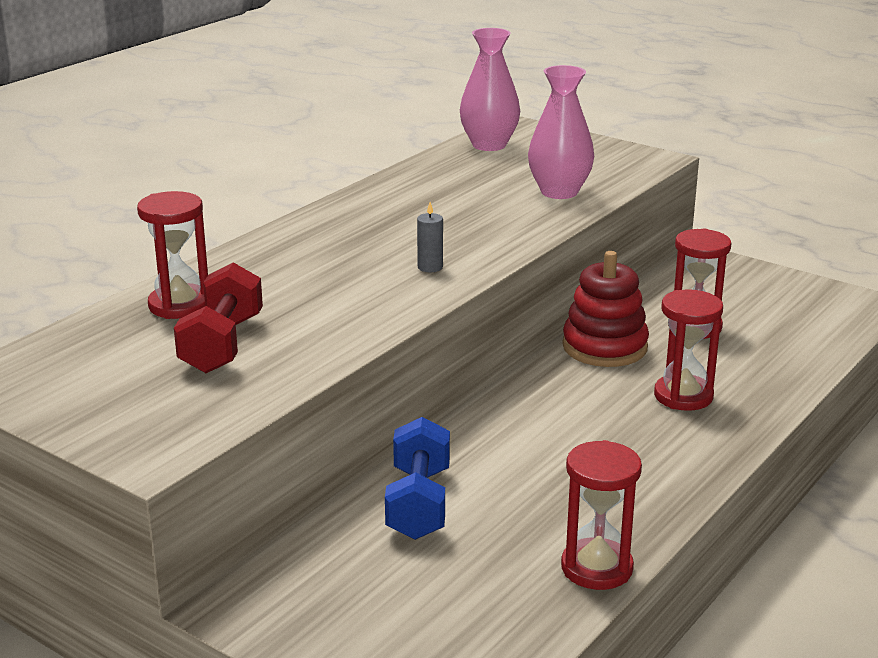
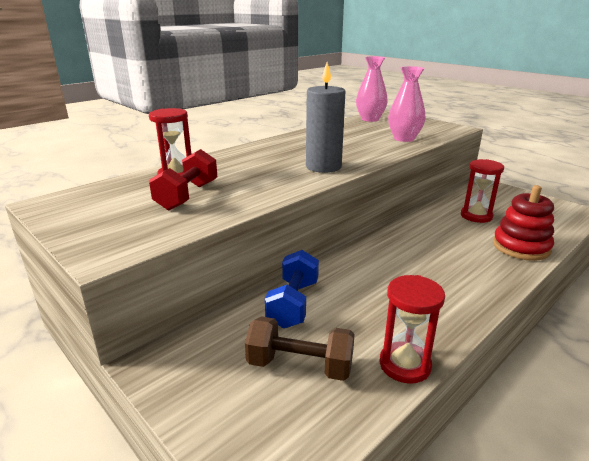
camera: 10 degrees right, 0 degrees up
(430, 267) = (323, 167): grey candle -> grey candle, size x2.44
(451, 585) = (300, 366): none -> brown dumbbell
(604, 347) = (422, 222): red stacking toy -> red stacking toy (521, 247)
(683, 396) = (469, 253): red hourglass -> none

